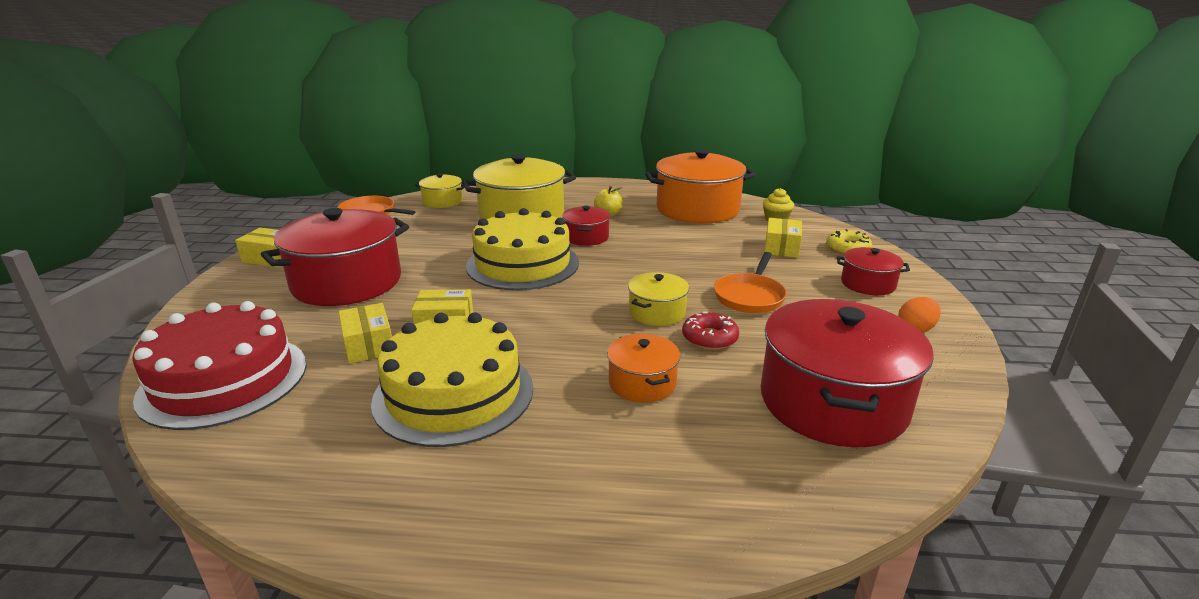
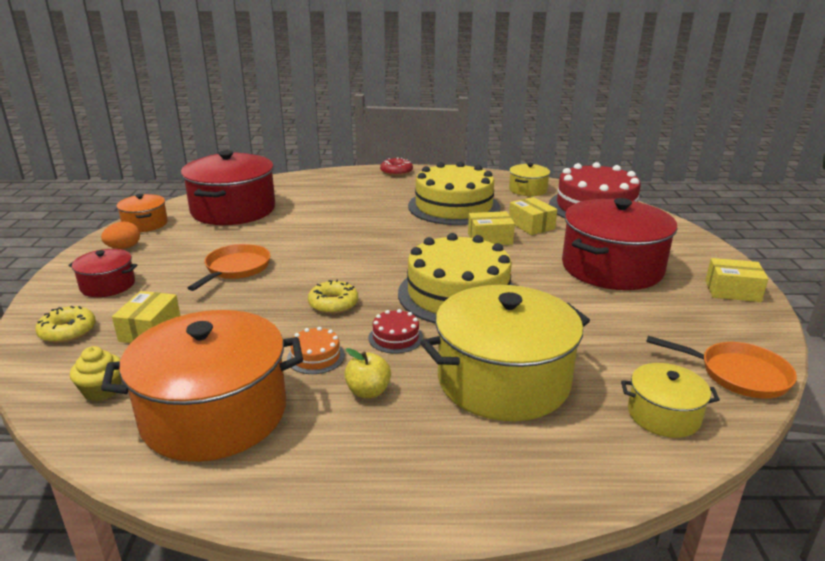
camera: 175 degrees right, 0 degrees up
(586, 237) = (395, 337): red pot -> red cake
(637, 260) = (333, 304): none -> yellow donut
(642, 383) = (343, 214): orange pot -> orange pot (145, 224)
(644, 229) = (316, 357): none -> orange cake
(657, 312) = (324, 253): yellow pot -> yellow pot (527, 190)
(709, 338) = (289, 237): red donut -> red donut (396, 172)

